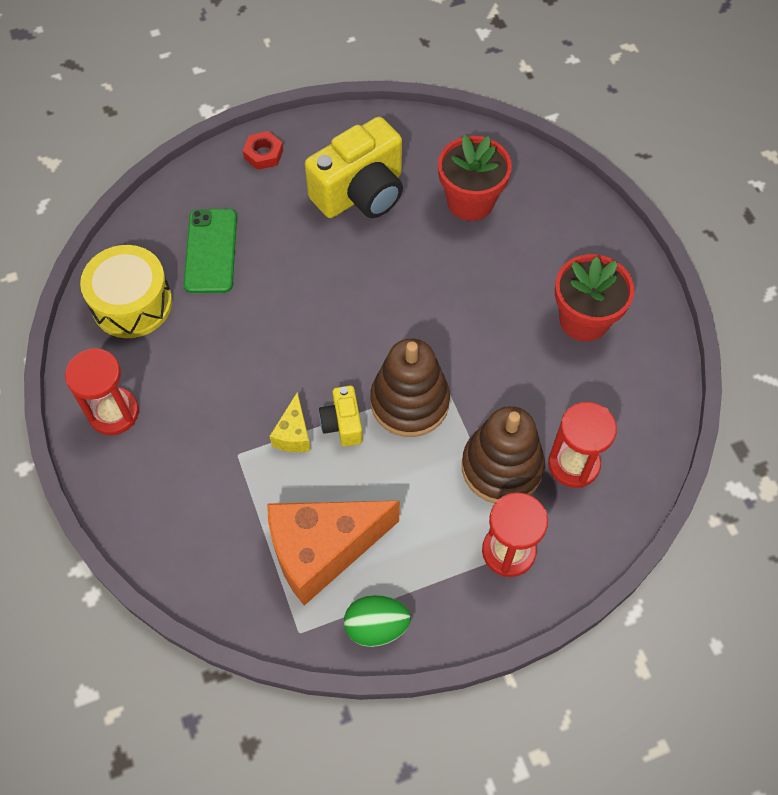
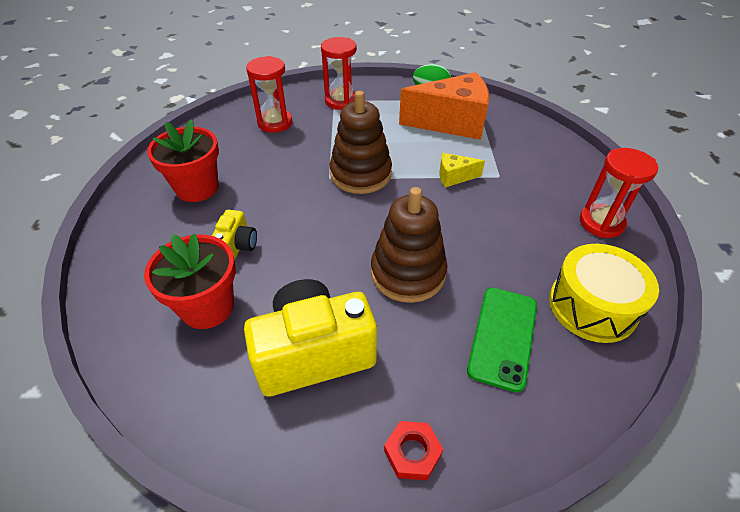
camera: 160 degrees left, 15 degrees down
(293, 434) = (454, 177): yellow cheese -> yellow cheese turned 120 degrees counterclockwise
(342, 424) = (415, 174): yellow camera -> yellow camera (237, 247)
(501, 467) = (320, 131): brown stacking toy -> brown stacking toy (408, 273)

